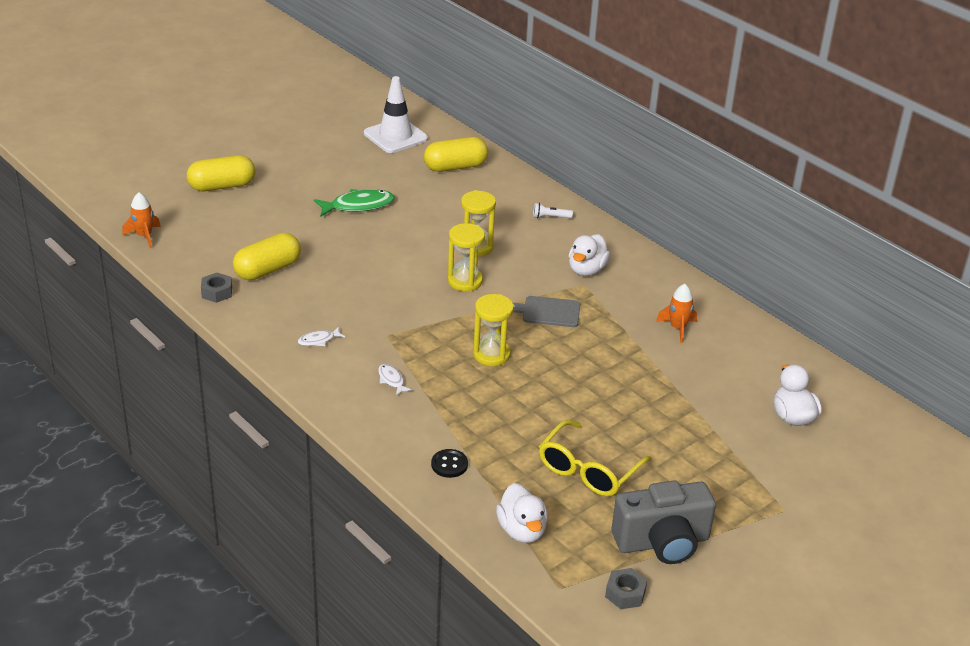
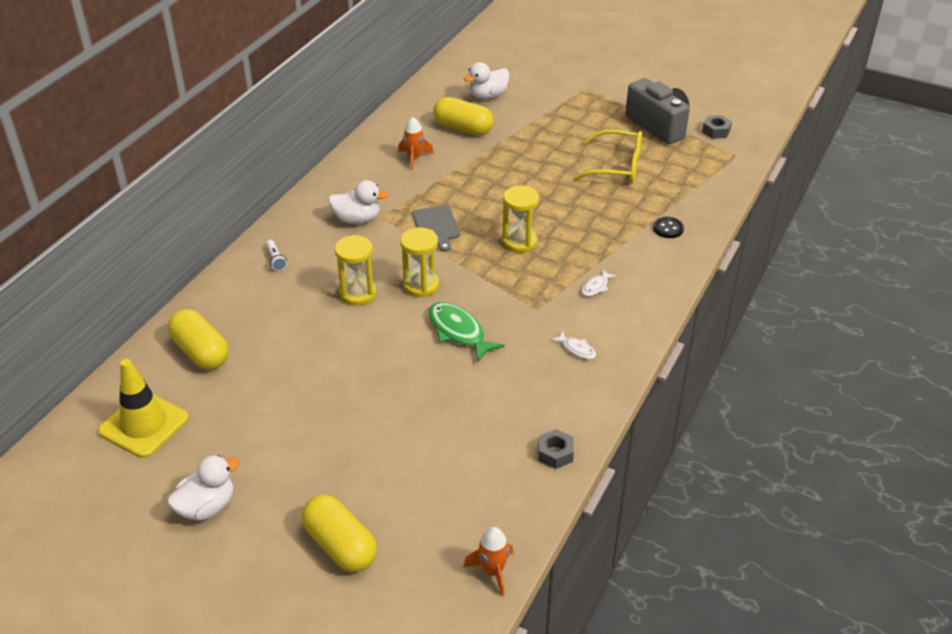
camera: 110 degrees left, 5 degrees up
(268, 270) = (490, 429): yellow capsule -> yellow capsule (463, 128)
(358, 206) = (323, 403): green fish -> green fish (458, 332)
(395, 136) = (144, 425): white traffic cone -> yellow traffic cone
(522, 530) = (702, 181): white duck -> white duck (206, 507)

